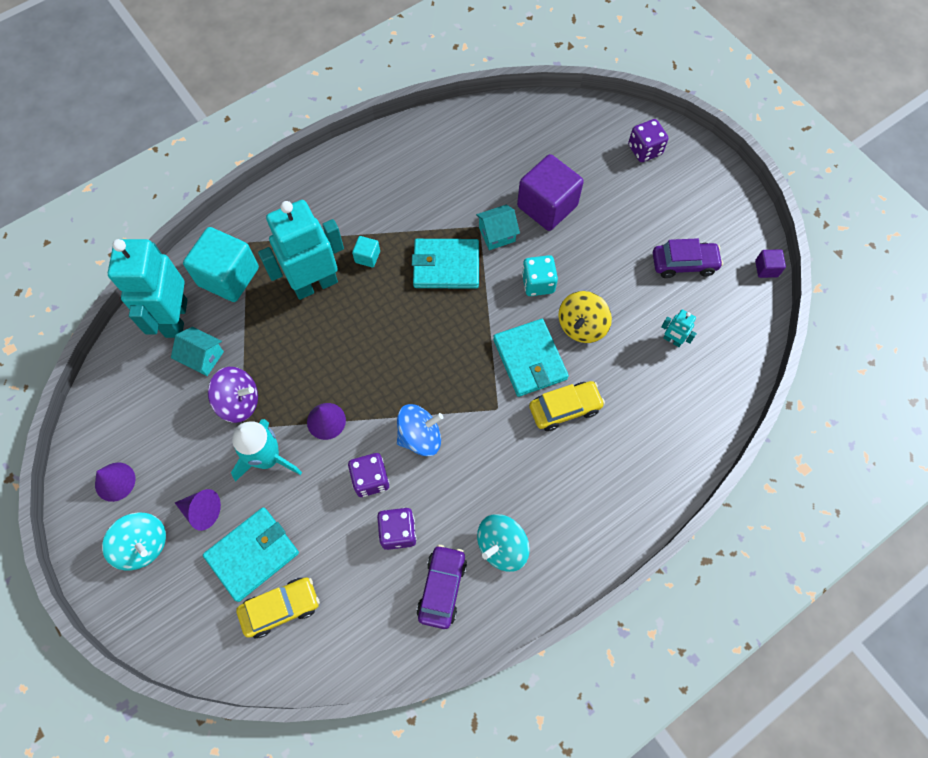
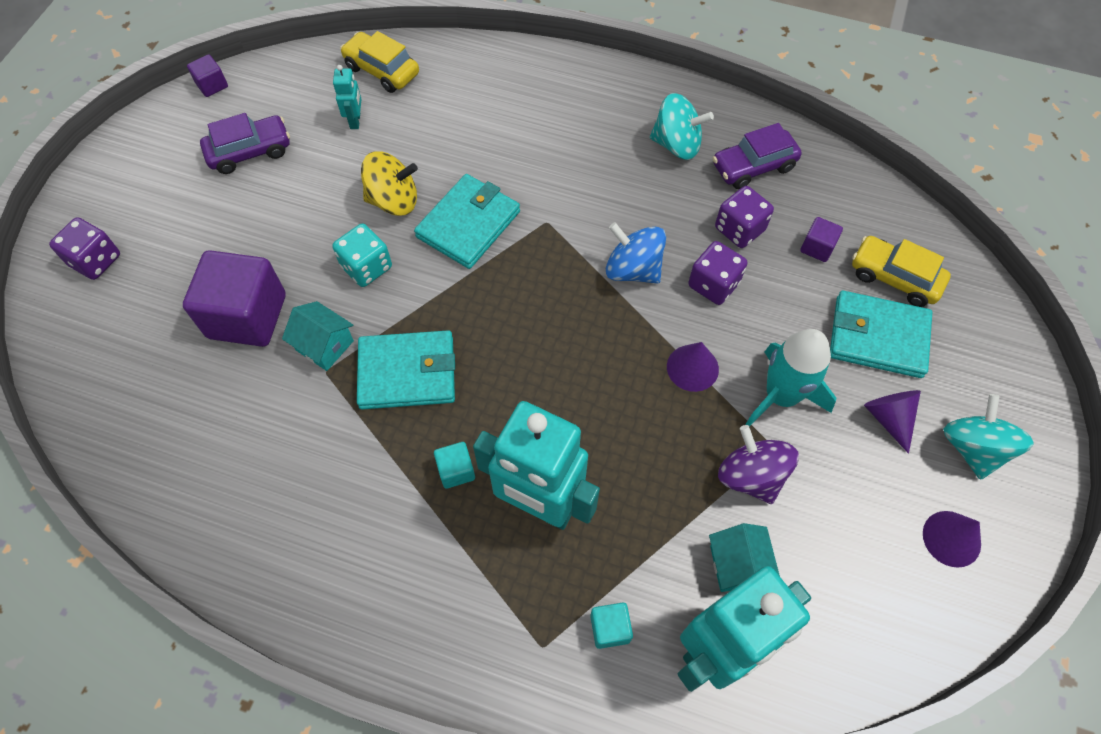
camera: 125 degrees left, 5 degrees down
(228, 276) = (610, 628): turquoise cube -> turquoise cube, size x0.45
(344, 574) = (817, 247): none -> purple cube
(446, 266) = (407, 372): turquoise wallet -> turquoise wallet turned 60 degrees counterclockwise
(565, 408) = (501, 167): yellow car -> yellow car (382, 70)
(684, 264) = (250, 152): purple car -> purple car turned 105 degrees clockwise

